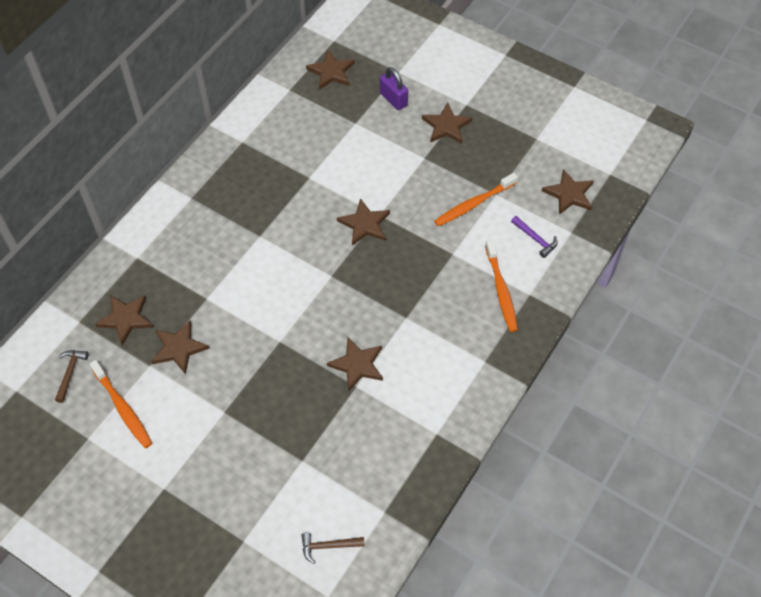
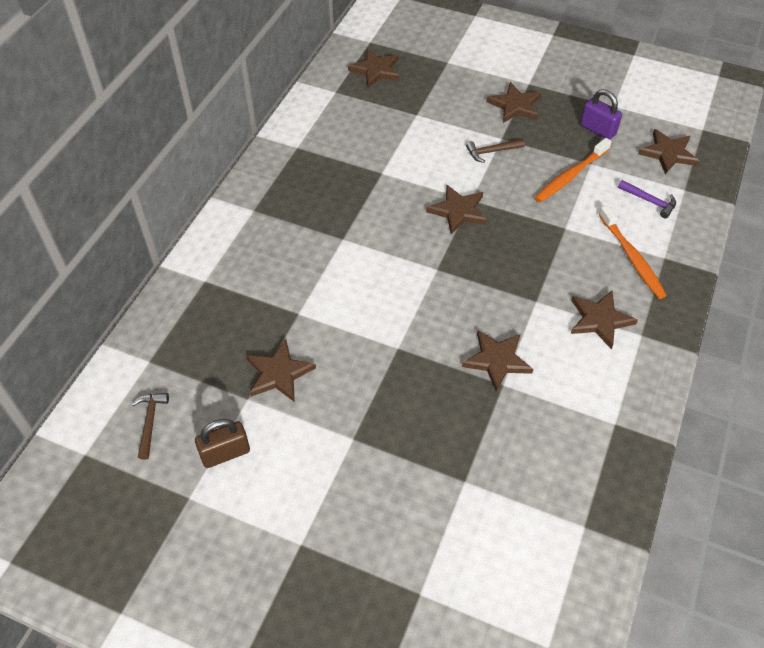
camera: 10 degrees left, 5 degrees down
(122, 408) = (225, 453): orange toothbrush -> brown padlock
(126, 319) = (206, 350): brown star -> brown star (600, 320)
(328, 546) = (529, 581): brown hammer -> brown hammer (491, 152)
(393, 99) = (450, 87): purple padlock -> purple padlock (597, 129)

